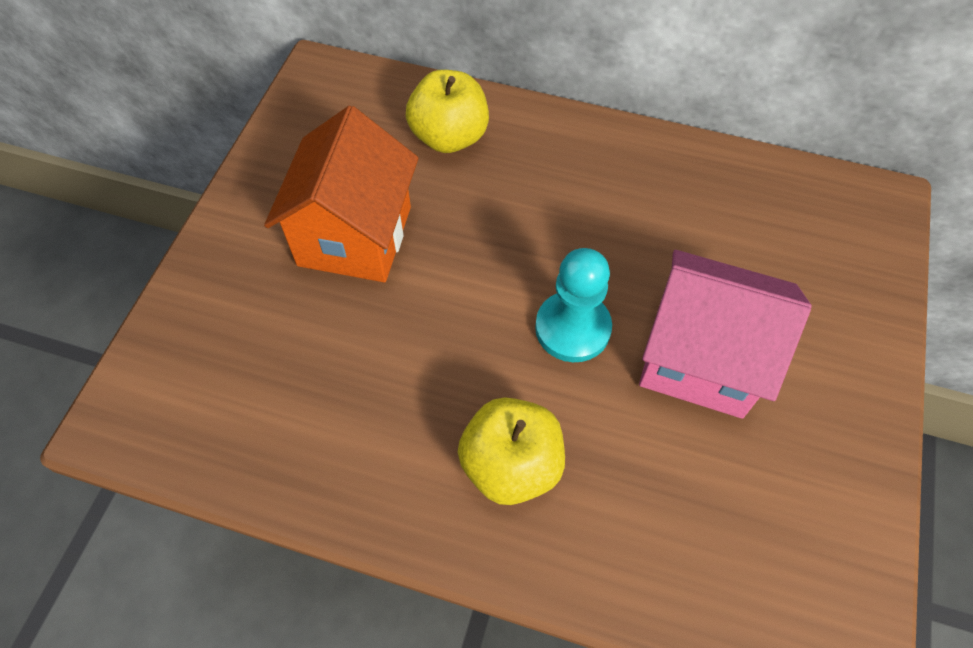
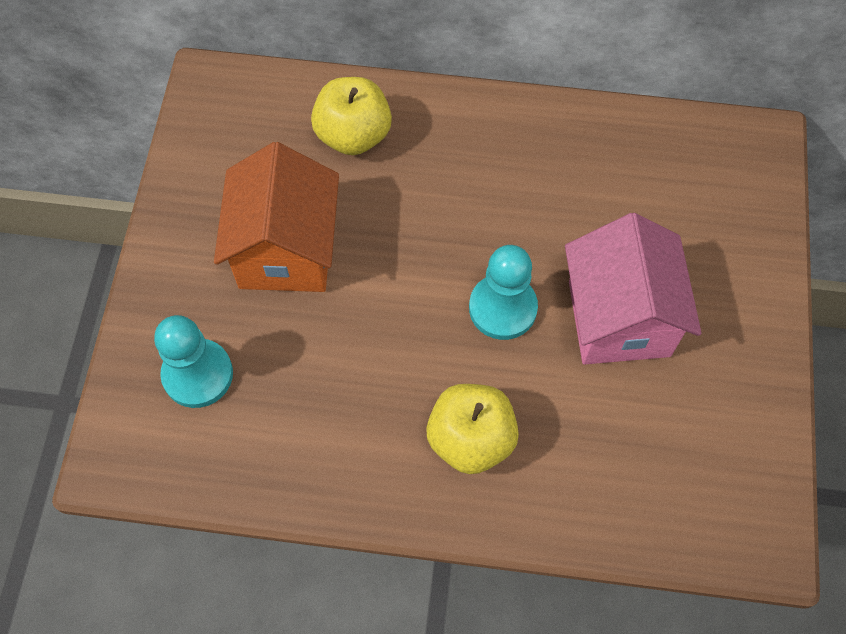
camera: 10 degrees left, 5 degrees up
(231, 346) = (198, 374): none -> turquoise pawn
(700, 359) = (619, 318): pink house -> pink house turned 75 degrees clockwise

